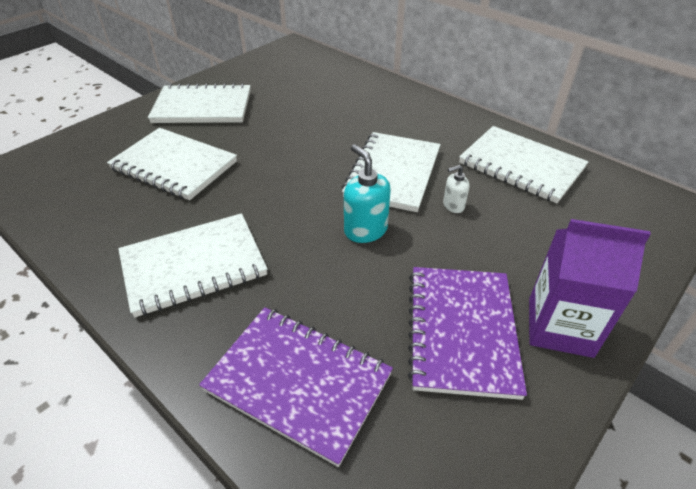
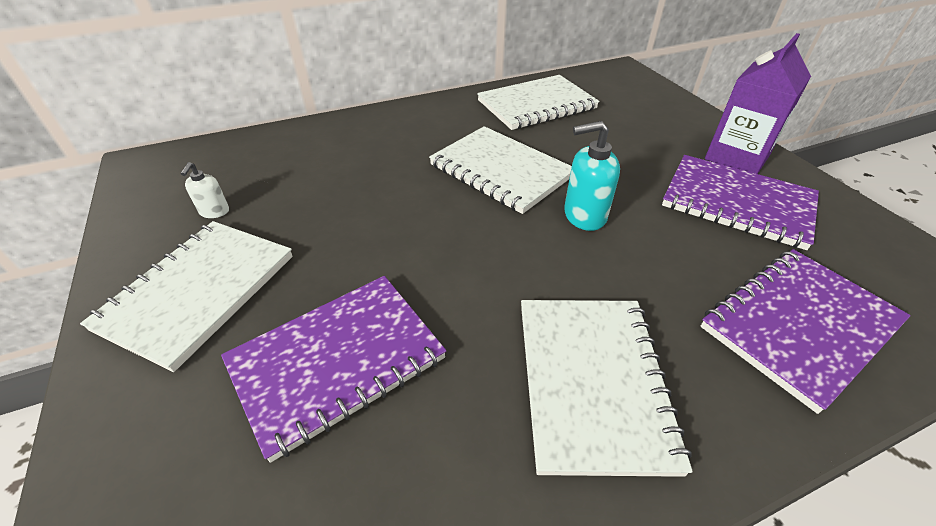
camera: 65 degrees left, 0 degrees up
(174, 166) = (337, 361): white notebook -> purple notebook
(453, 206) = (572, 154): white soap dispenser -> white soap dispenser (214, 212)

